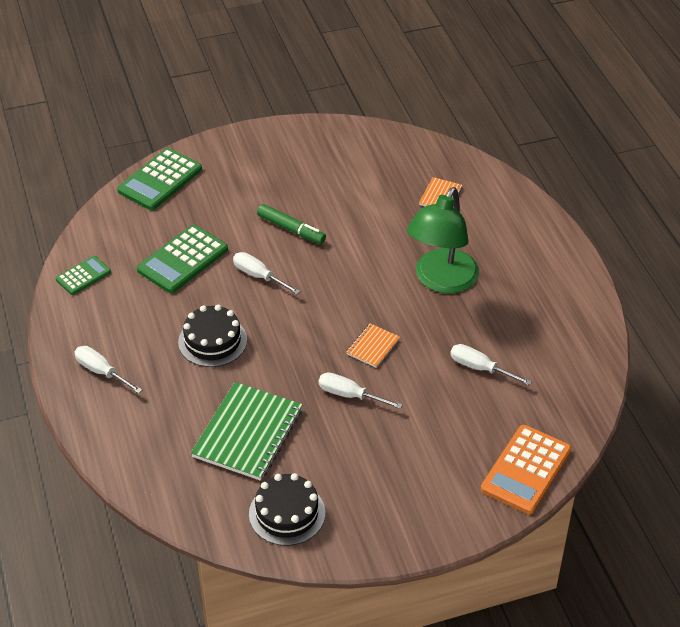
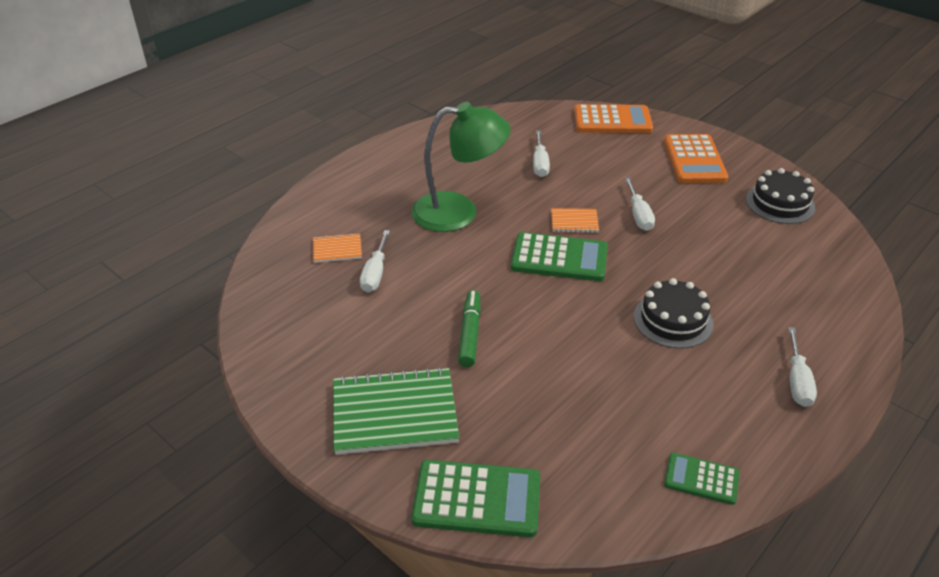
camera: 120 degrees left, 5 degrees down
(182, 260) = (592, 399): green calculator -> green calculator (559, 258)
(248, 433) = (740, 252): green notebook -> green notebook (394, 413)
(259, 276) = (559, 327): white screwdriver -> white screwdriver (375, 273)
(405, 494) = (694, 160): none -> orange calculator

